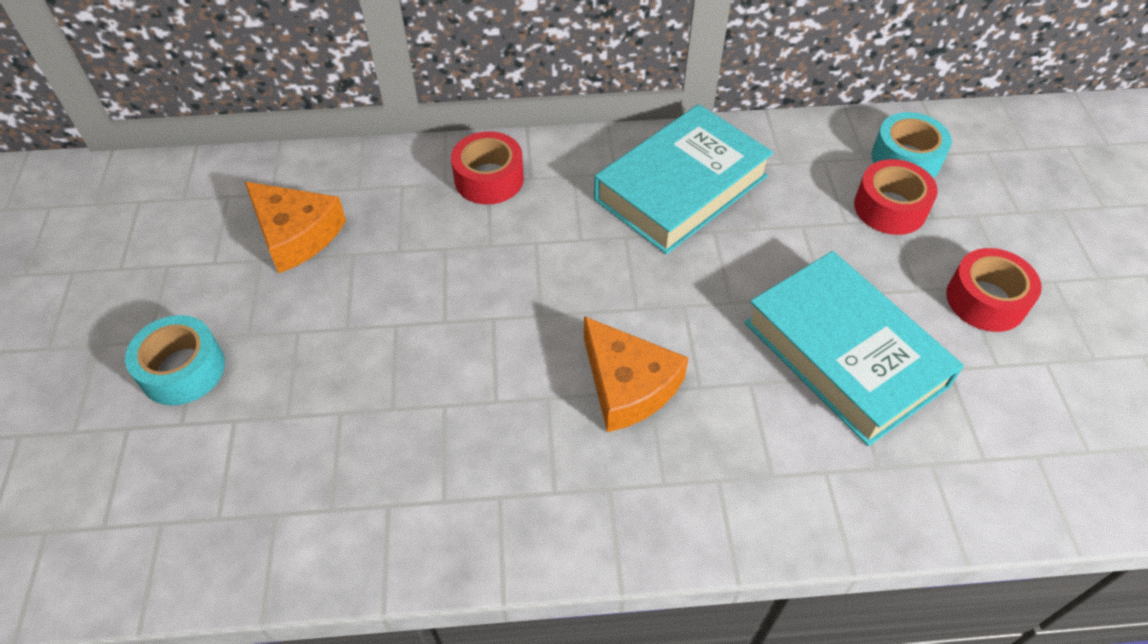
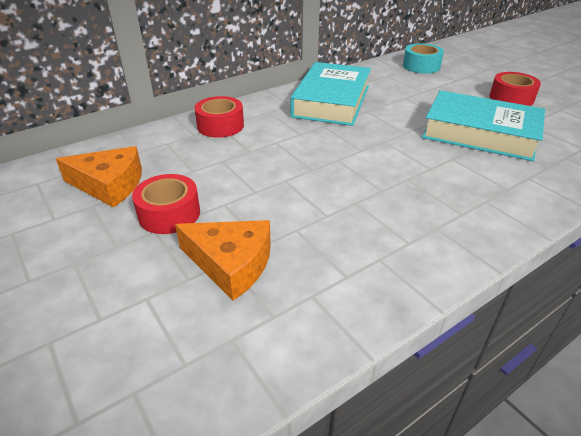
camera: 30 degrees left, 15 degrees down
(183, 370) = (75, 285): turquoise tape -> none
(627, 385) = (394, 181): orange cheese -> orange cheese (231, 264)
(890, 208) = (435, 82): red tape -> red tape (169, 214)

